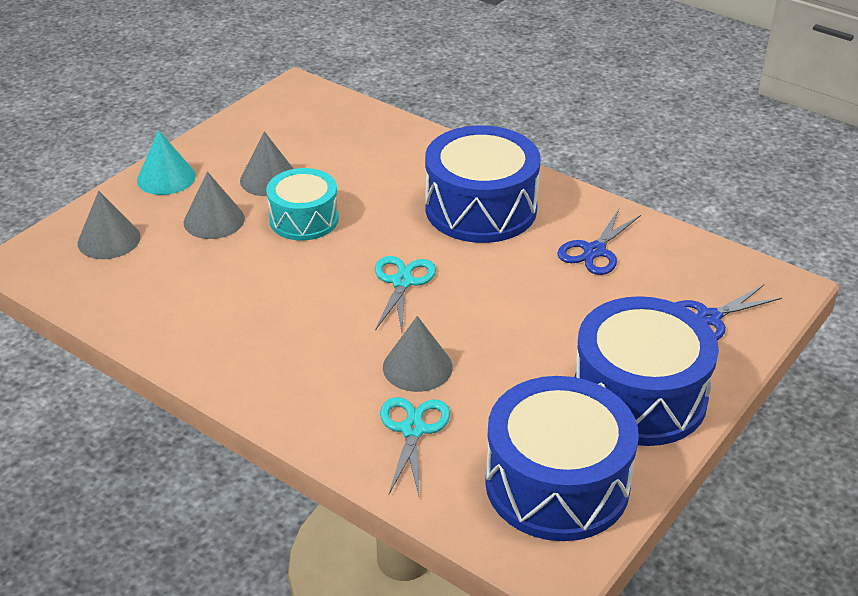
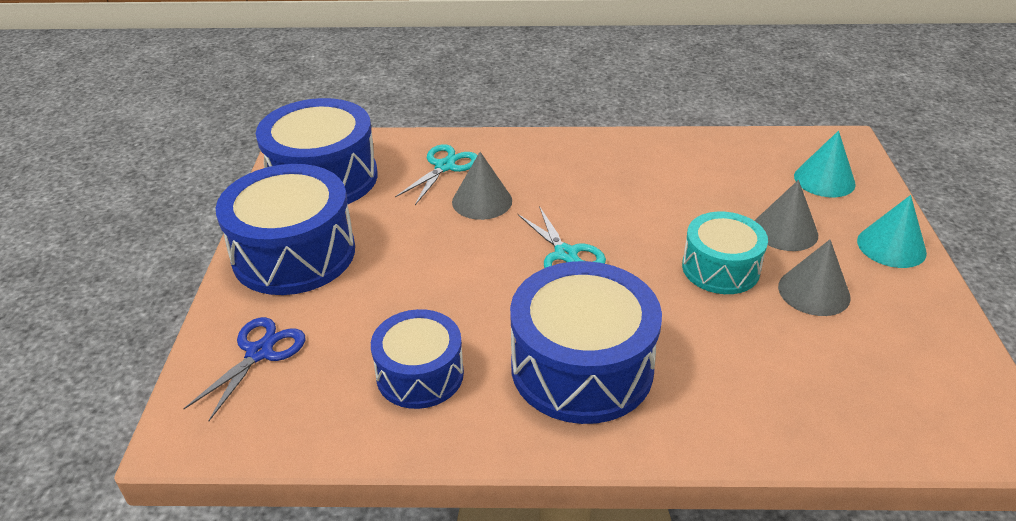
camera: 145 degrees right, 0 degrees up
(109, 240) = (824, 180): grey cone -> turquoise cone
(413, 430) = (444, 166): turquoise scissors -> turquoise scissors turned 120 degrees counterclockwise
(594, 251) = (420, 374): blue scissors -> blue drum

